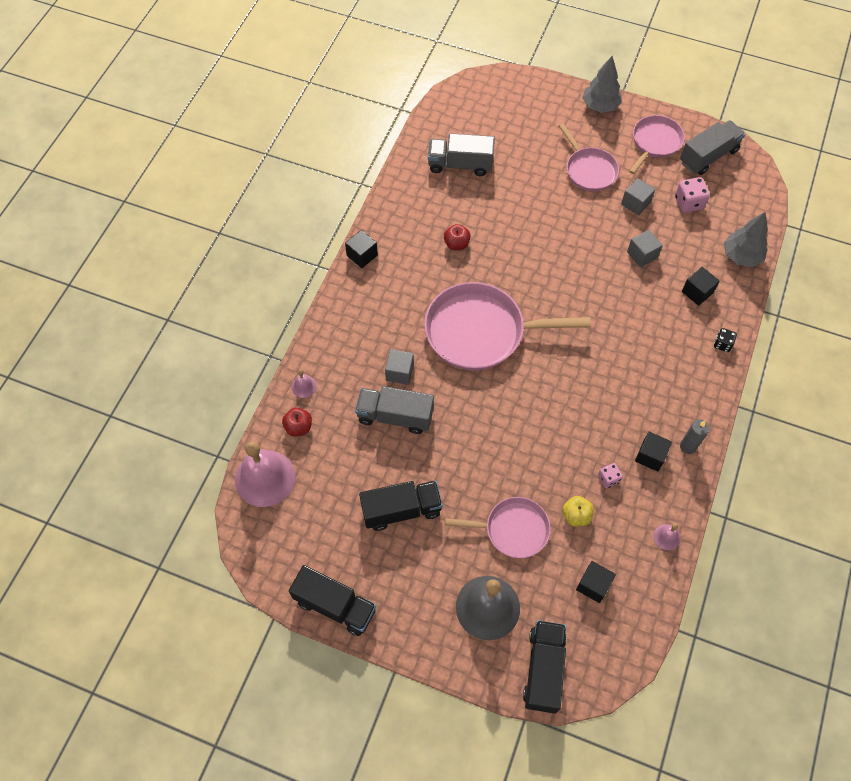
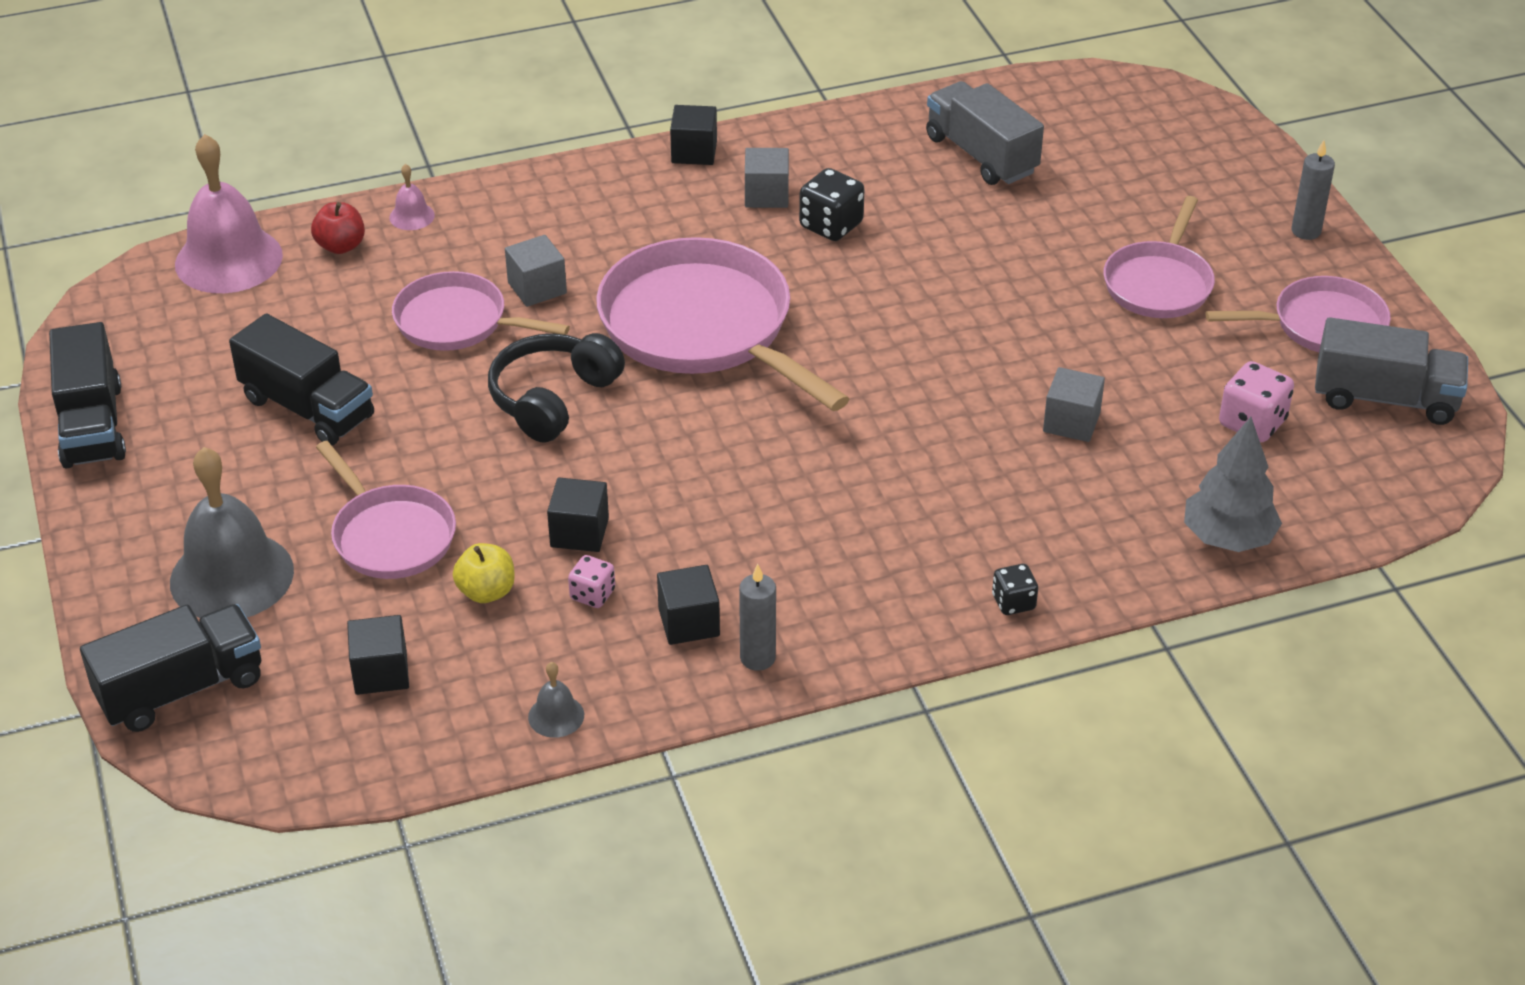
camera: 50 degrees right, 20 degrees down
(395, 416) = (457, 322): grey truck -> pink pan
(456, 244) = (831, 225): red apple -> black dice
(477, 414) = (552, 399): none -> black headphones
(600, 106) = (1306, 231): grey tree -> grey candle
(635, 203) = (1165, 365): grey cube -> grey cube (766, 195)
(666, 537) = (556, 716): pink bell -> grey bell
(697, 292) = (1081, 521): black cube -> black cube (579, 532)

